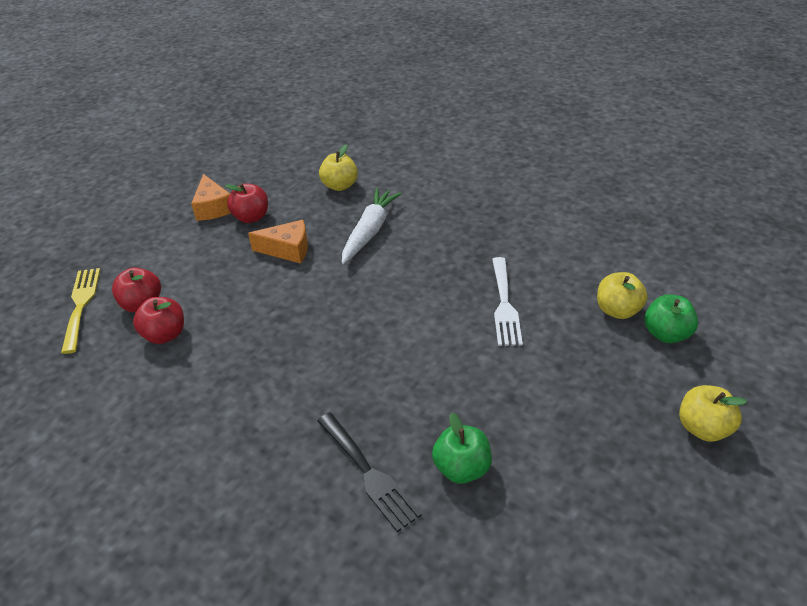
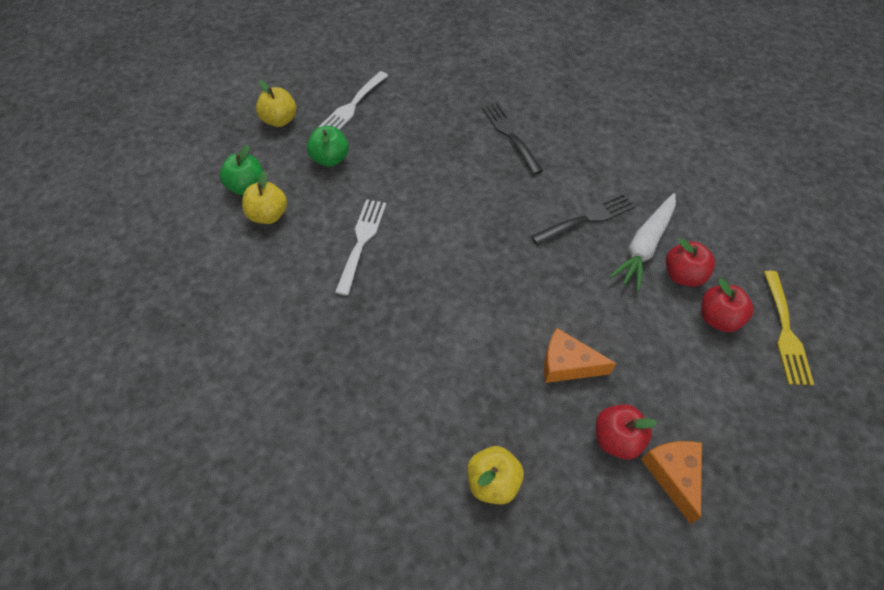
camera: 170 degrees left, 15 degrees up
(261, 373) = (587, 218): none -> black fork
(370, 231) = (467, 373): white carrot -> white carrot (644, 246)
(461, 468) = (448, 126): green apple -> green apple (330, 159)
(619, 474) = (352, 106): none -> white fork

